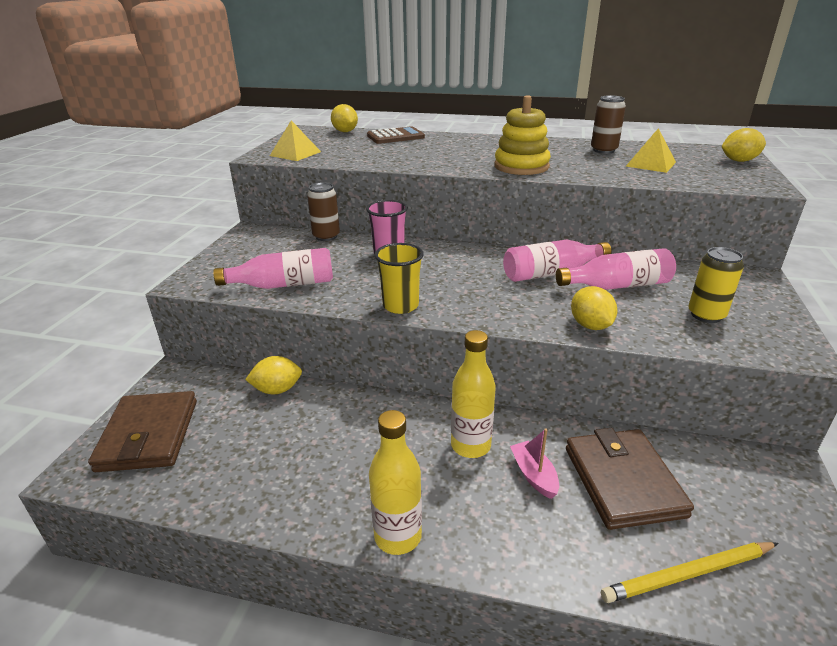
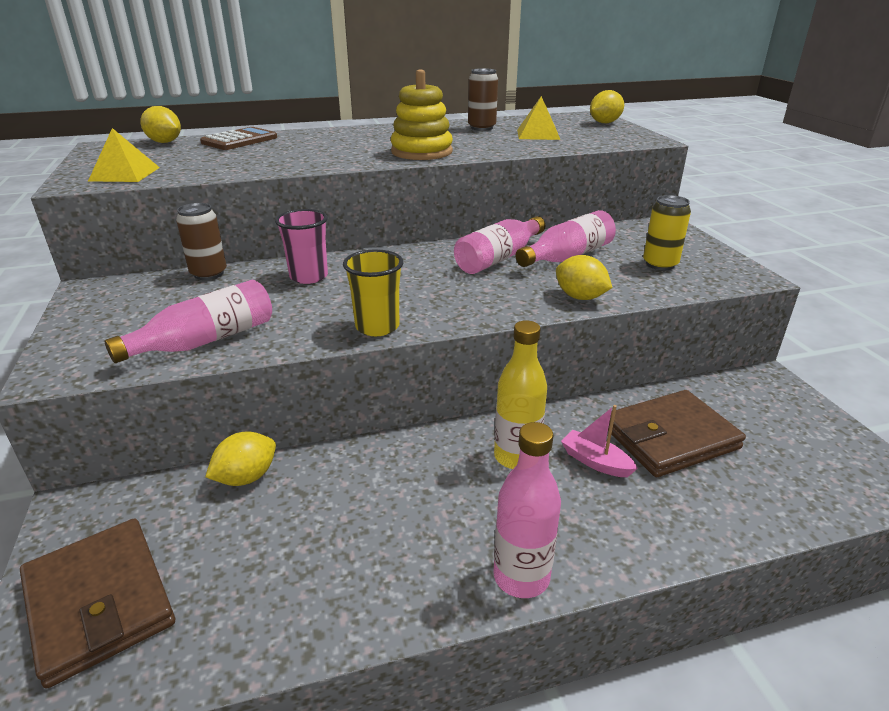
camera: 30 degrees left, 0 degrees up
(398, 536) = (521, 577): yellow bottle -> pink bottle
(623, 481) = (670, 437): brown wallet -> brown wallet turned 75 degrees counterclockwise
(688, 574) = (777, 494): yellow pencil -> none

